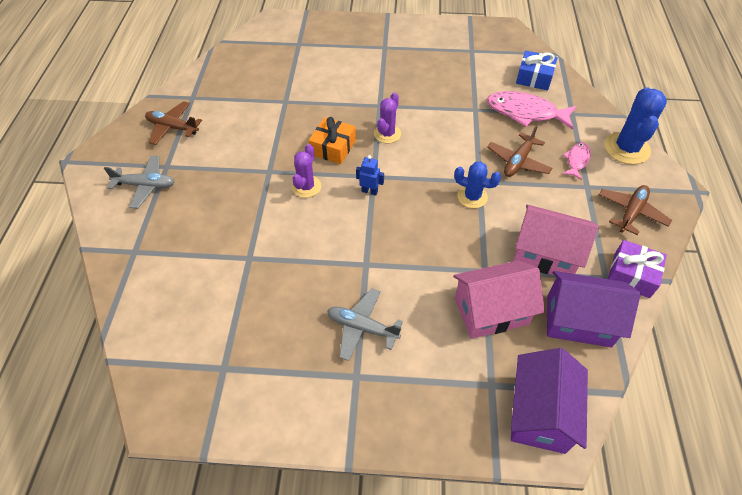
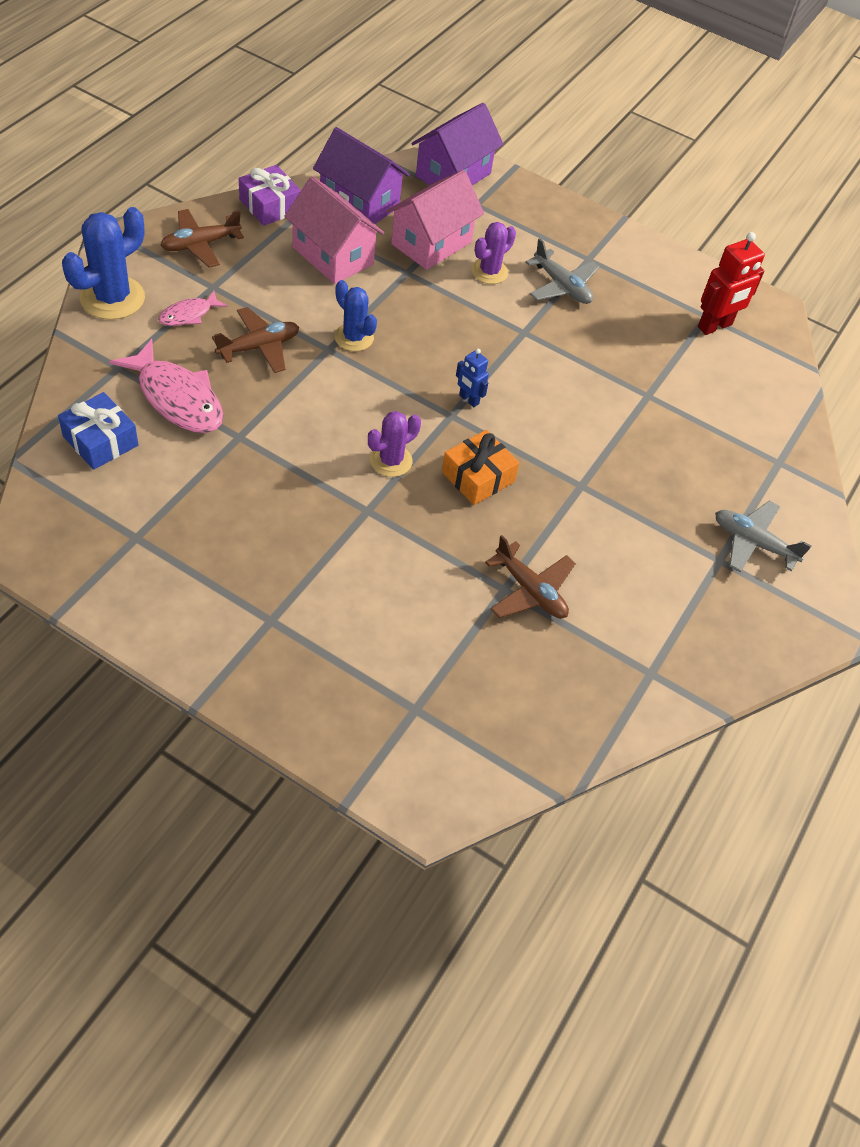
camera: 160 degrees left, 0 degrees up
(173, 127) = (696, 624): brown plane -> brown plane (530, 590)
(212, 359) = (715, 326): none -> red robot
(306, 187) = (543, 441): purple cactus -> purple cactus (489, 272)
(491, 311) = (431, 243): pink house -> pink house turned 60 degrees counterclockwise

